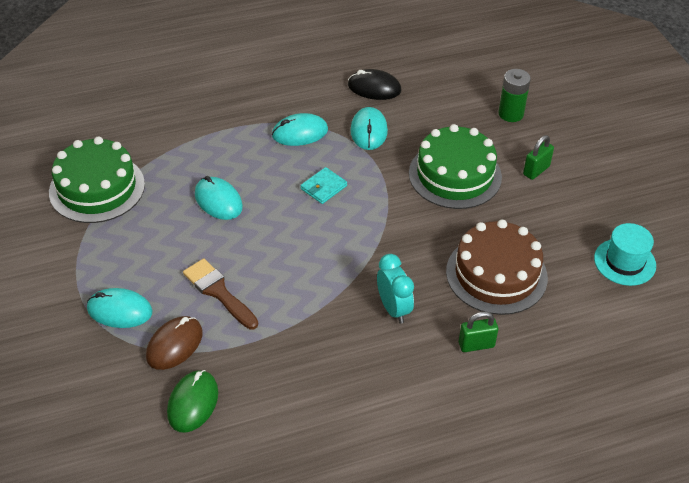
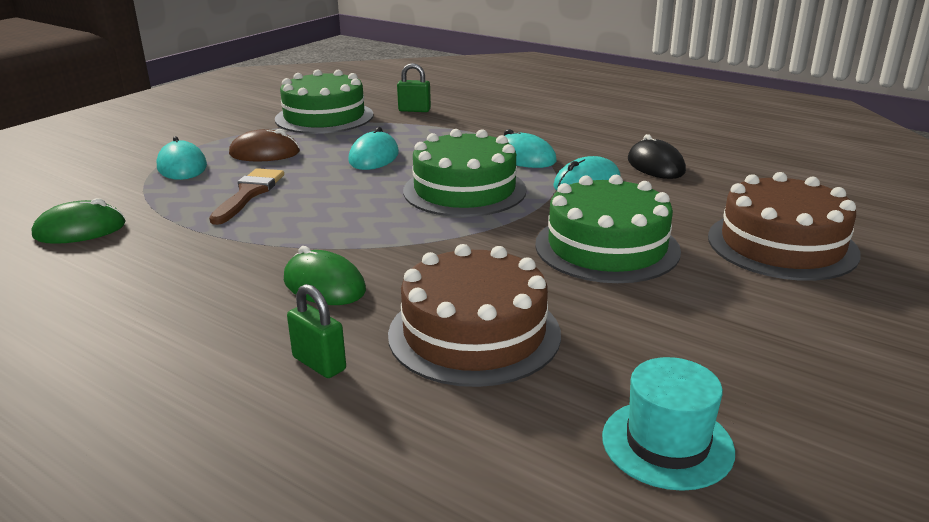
camera: 55 degrees right, 20 degrees down
(174, 345) = (156, 199): brown mouse -> brown mouse (264, 153)
(323, 187) = (464, 190): turquoise wallet -> green cake
(393, 309) = (324, 285): turquoise clock -> green mouse
(511, 114) = (782, 245): green battery -> brown cake
(536, 170) = (717, 296): green padlock -> green padlock (414, 110)

